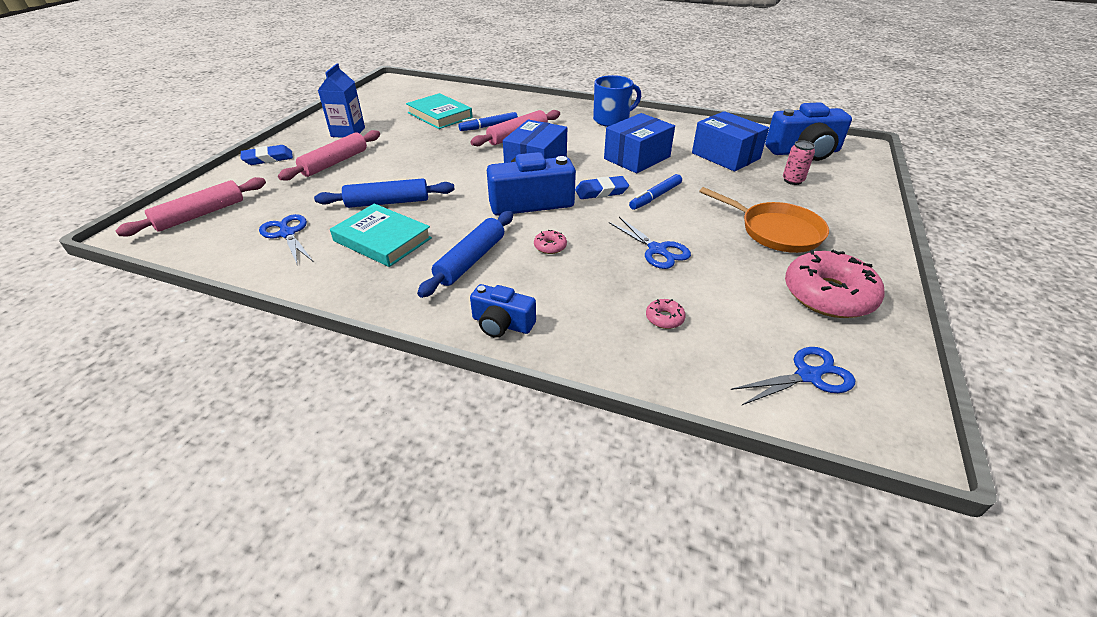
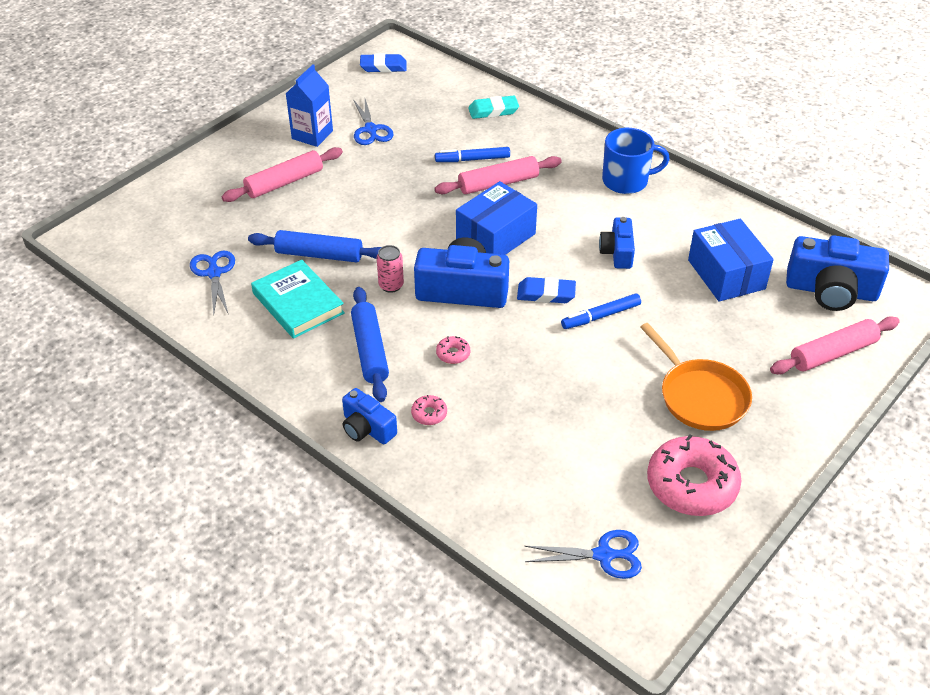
camera: 20 degrees right, 5 degrees up
(200, 214) = (142, 228): pink rolling pin -> pink rolling pin (832, 353)
(268, 158) = (219, 160): blue eraser -> blue eraser (383, 66)
(440, 115) = (424, 127): turquoise book -> none
(470, 260) = (369, 350): blue rolling pin -> blue rolling pin turned 60 degrees counterclockwise
(488, 100) = (493, 111): none -> turquoise eraser
(637, 158) = (617, 252): blue box -> blue camera
(657, 250) = (557, 386): blue scissors -> blue scissors (370, 129)
(664, 318) = (514, 464): pink donut -> pink donut (429, 414)
(792, 180) = (778, 332): pink can -> pink can (391, 285)

